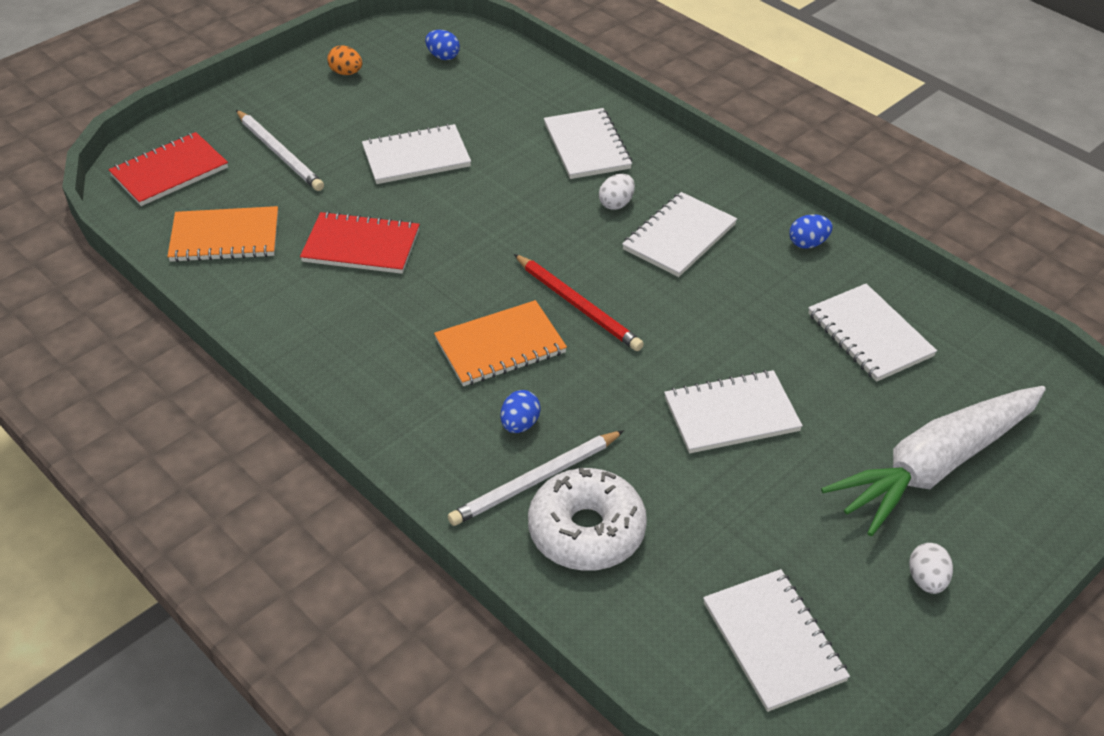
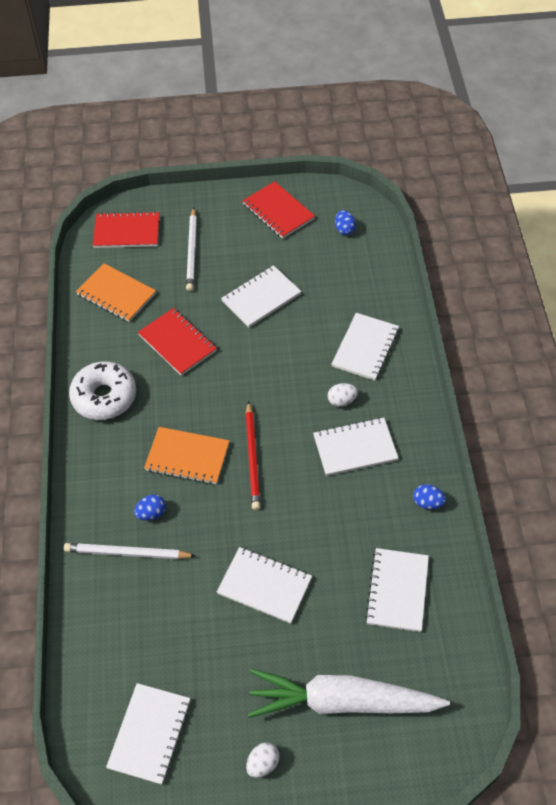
camera: 40 degrees right, 10 degrees up
(346, 73) = (278, 211): orange egg -> red notebook
(416, 157) = (261, 298): white notebook -> white notebook turned 60 degrees counterclockwise
(586, 531) = (123, 601): white donut -> white donut (104, 397)

